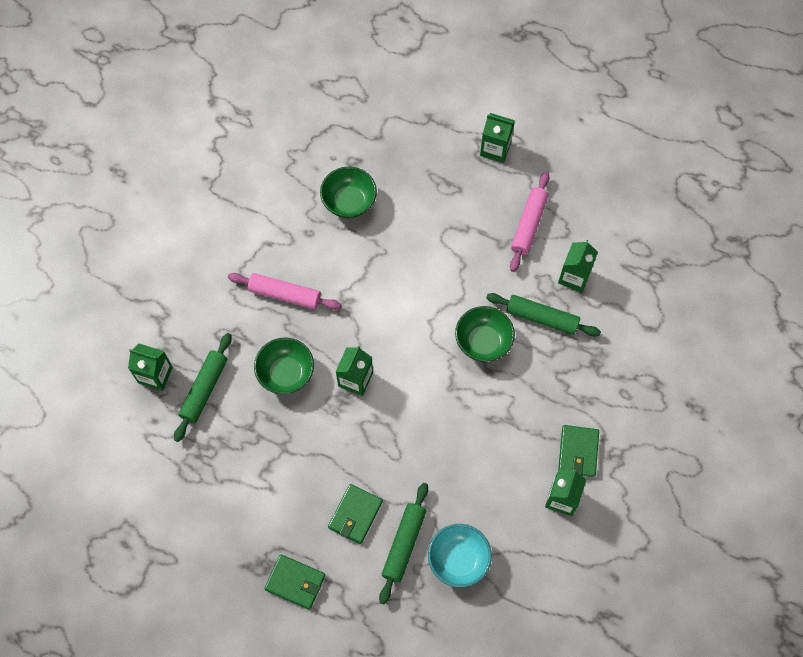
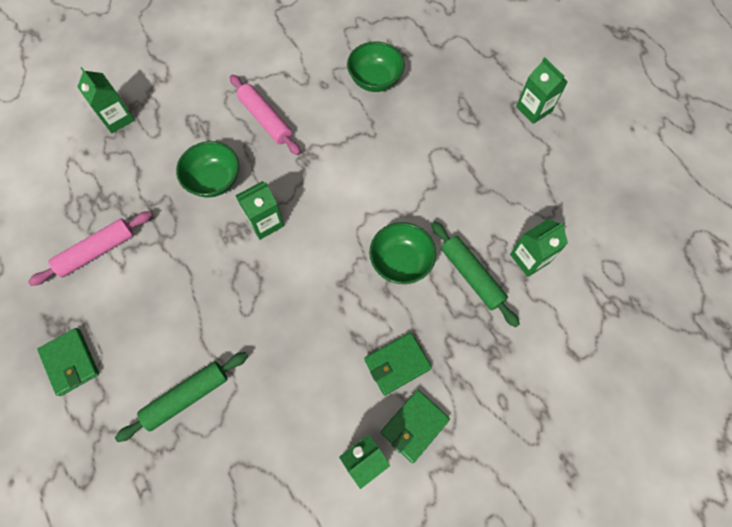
camera: 35 degrees right, 0 degrees up
(204, 389) = (142, 152): green rolling pin -> none
(355, 514) = (169, 338): green wallet -> green wallet (397, 364)
(458, 559) = (222, 449): turquoise bowl -> none
(529, 225) = (519, 188): pink rolling pin -> pink rolling pin (97, 251)

